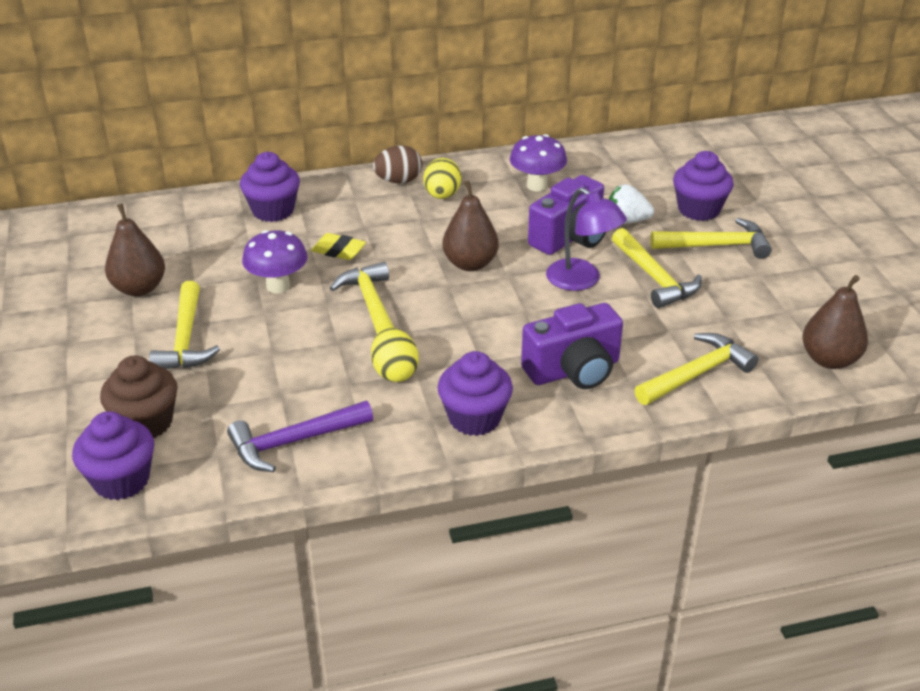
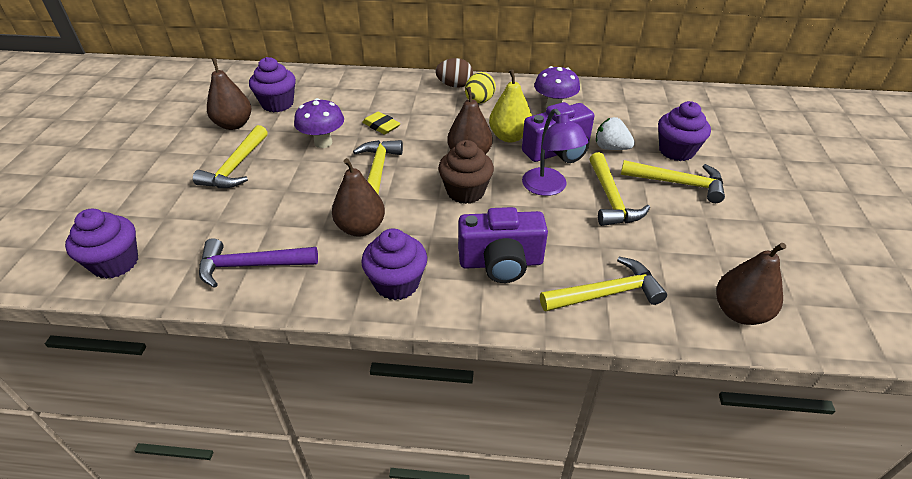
camera: 20 degrees right, 5 degrees up
(146, 423) = (165, 222): brown cupcake -> brown cupcake (465, 192)
(273, 210) = (356, 89): purple cupcake -> purple cupcake (277, 104)
(395, 372) = (361, 228): yellow egg -> brown pear
(504, 232) = (509, 137): none -> yellow pear

